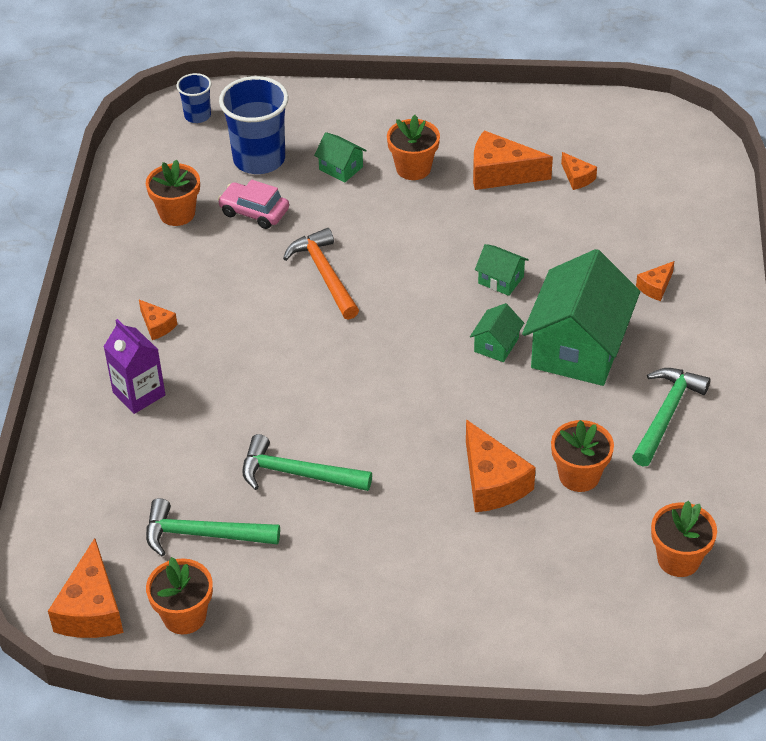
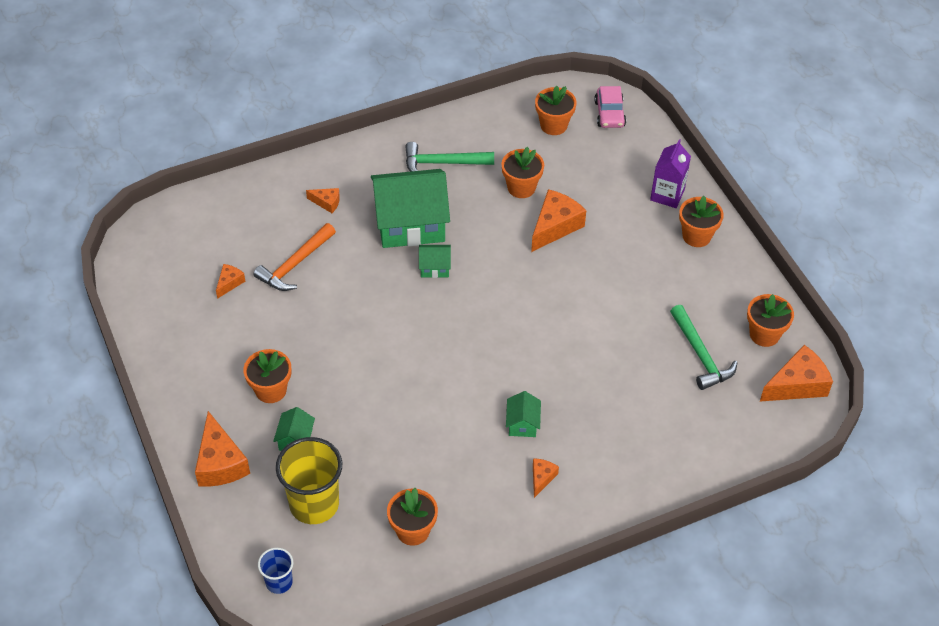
camera: 120 degrees left, 5 degrees up
(139, 394) = (613, 454): purple carton -> purple carton (667, 195)
(254, 212) = (381, 476): pink car -> pink car (609, 114)
(259, 159) = (314, 504): blue cup -> yellow cup
(297, 474) = (618, 327): green hammer -> none
(324, 274) = (424, 396): orange hammer -> orange hammer (295, 264)
(384, 626) = (696, 236): none -> orange flower pot
(500, 173) = (248, 331): orange cheese -> orange cheese (220, 463)
(501, 280) = (368, 288): green house -> green house (522, 424)

